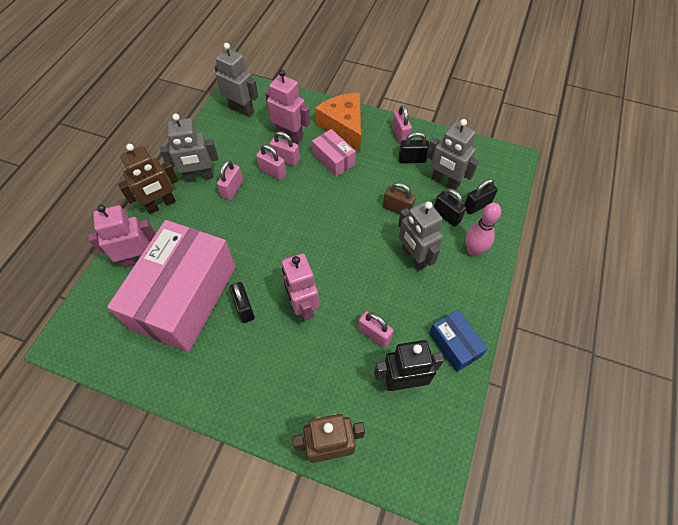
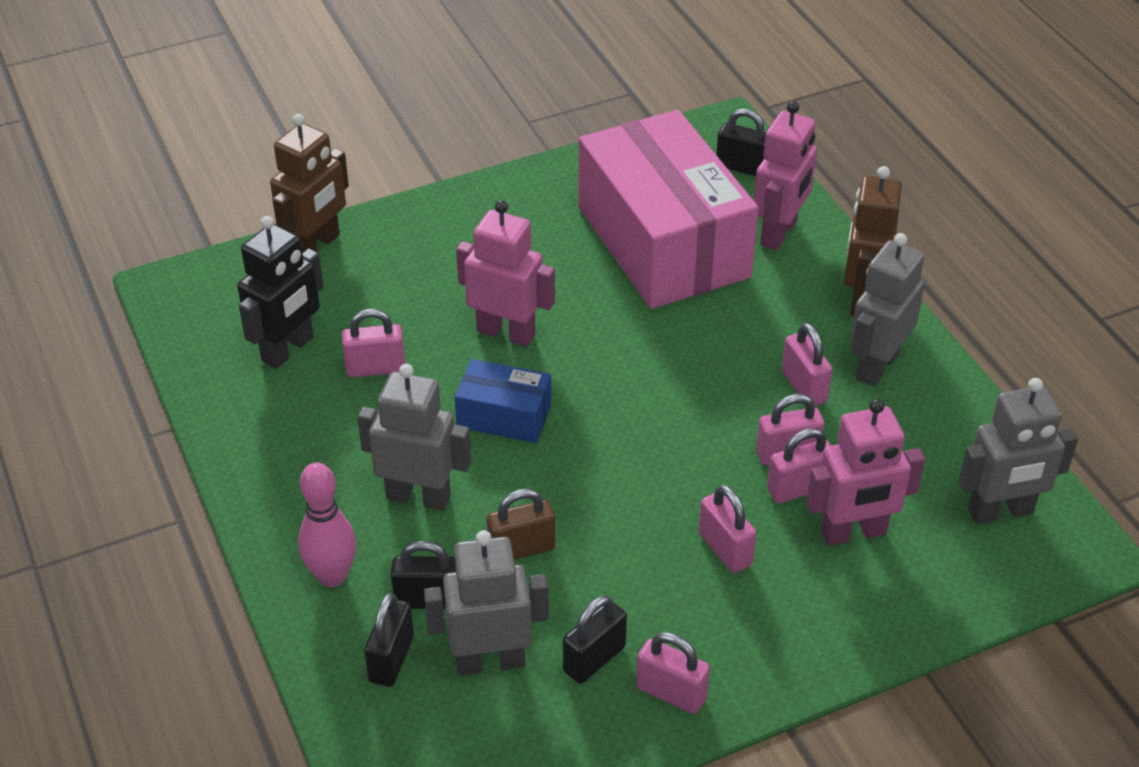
camera: 135 degrees right, 15 degrees down
(244, 308) = (575, 281): black padlock -> black padlock (742, 167)
(333, 159) = (725, 549): pink box -> pink padlock
(343, 126) = (792, 625): orange cheese -> none
(454, 344) = (253, 431): blue box -> blue box (504, 416)

